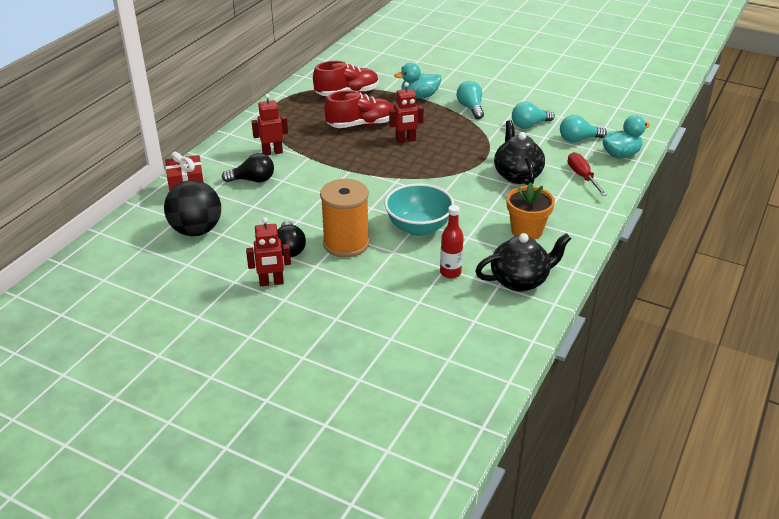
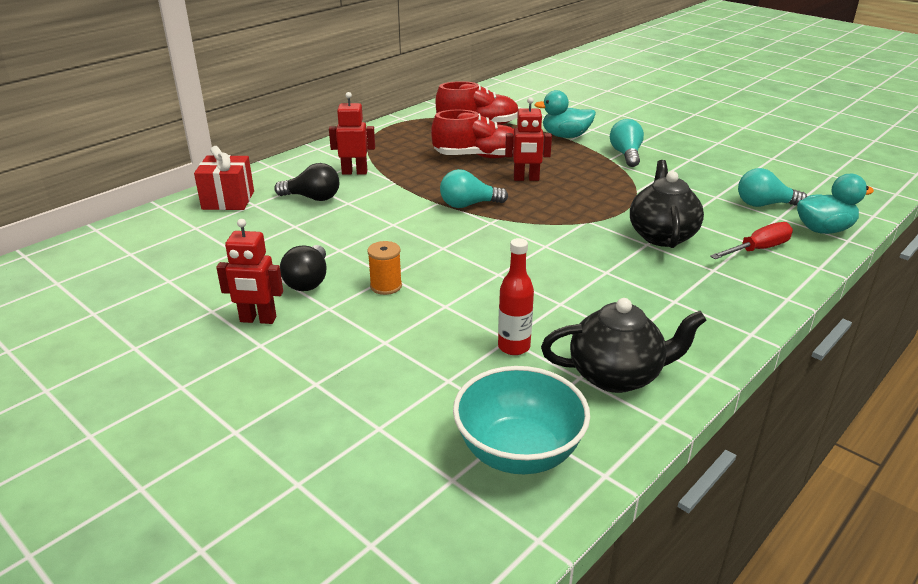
camera: 15 degrees right, 5 degrees down
(196, 230) = (208, 243): black ball -> none
(346, 243) = (386, 286): orange spool -> orange spool, size x0.49
(418, 227) = (495, 280): turquoise bowl -> turquoise bowl (518, 452)
(526, 231) = (651, 307): orange flower pot -> none
(529, 125) = (699, 181): turquoise light bulb -> turquoise light bulb (468, 205)
(582, 177) = (758, 249): red screwdriver -> red screwdriver turned 60 degrees clockwise

